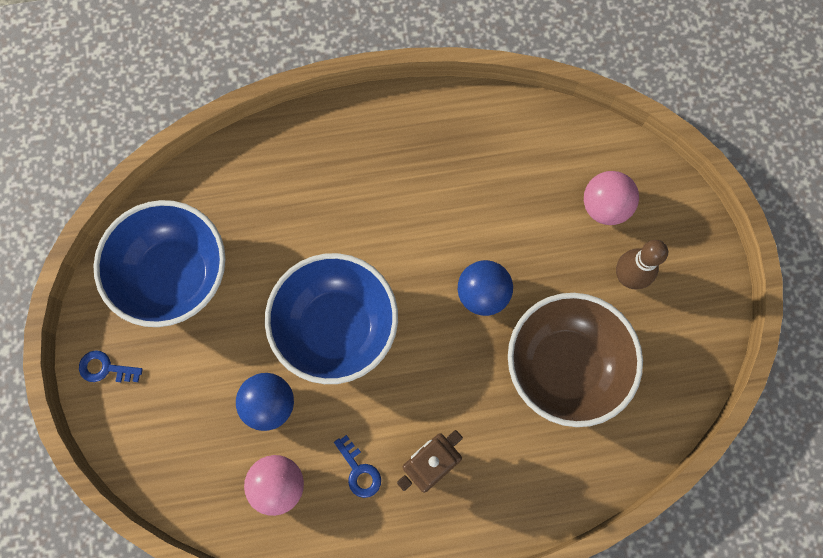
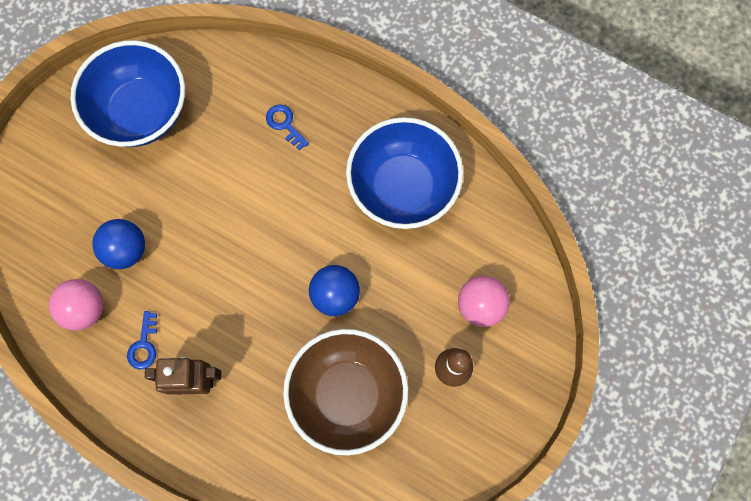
camera: 40 degrees right, 0 degrees up
(105, 368) = (44, 138): blue key -> blue key (285, 124)
(336, 327) = (215, 234): blue bowl -> blue bowl (403, 187)

